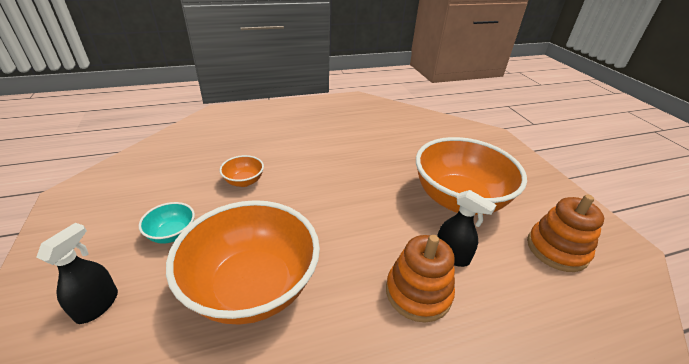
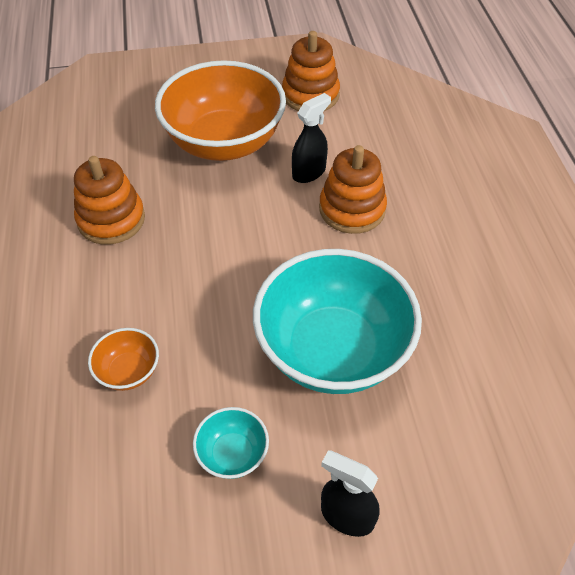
camera: 80 degrees left, 15 degrees up
(252, 286) = (333, 350): orange bowl -> turquoise bowl
(362, 158) = (111, 219): none -> orange stacking toy

